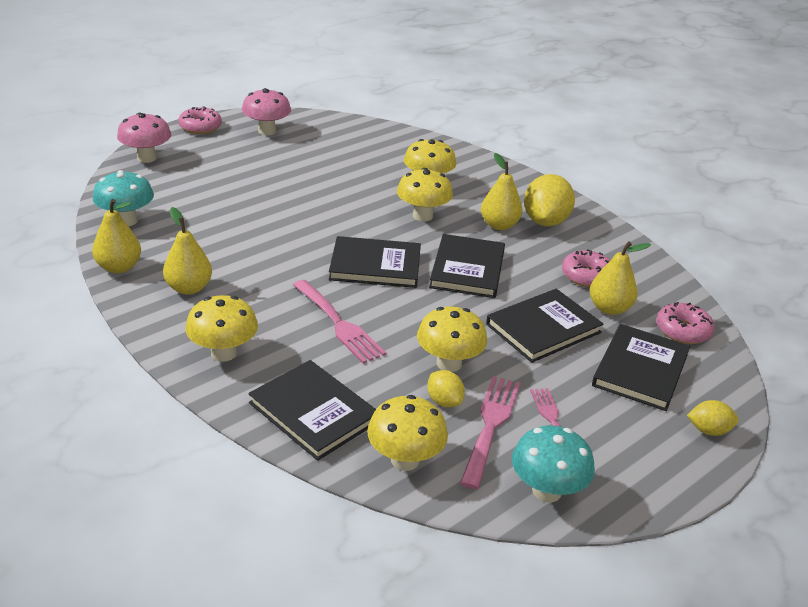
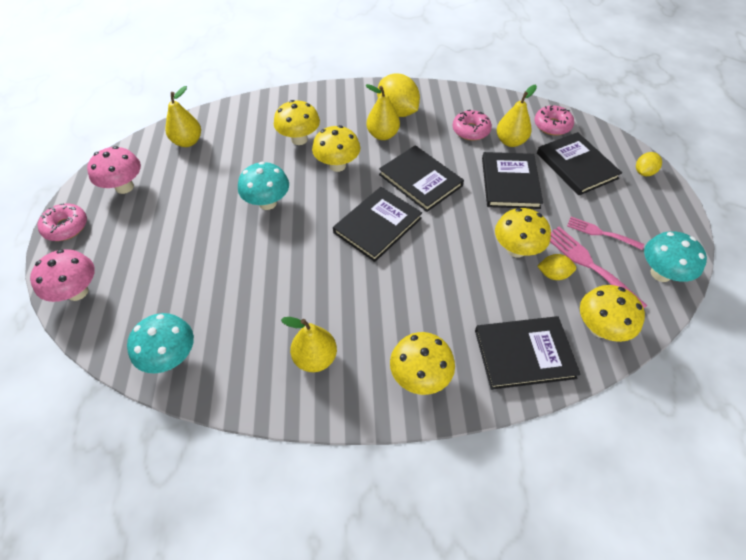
camera: 50 degrees left, 20 degrees up
(119, 267) = (242, 396): yellow pear -> yellow pear (188, 142)
(330, 199) = (267, 203): none -> turquoise mushroom
(339, 324) = (433, 285): pink fork -> none

